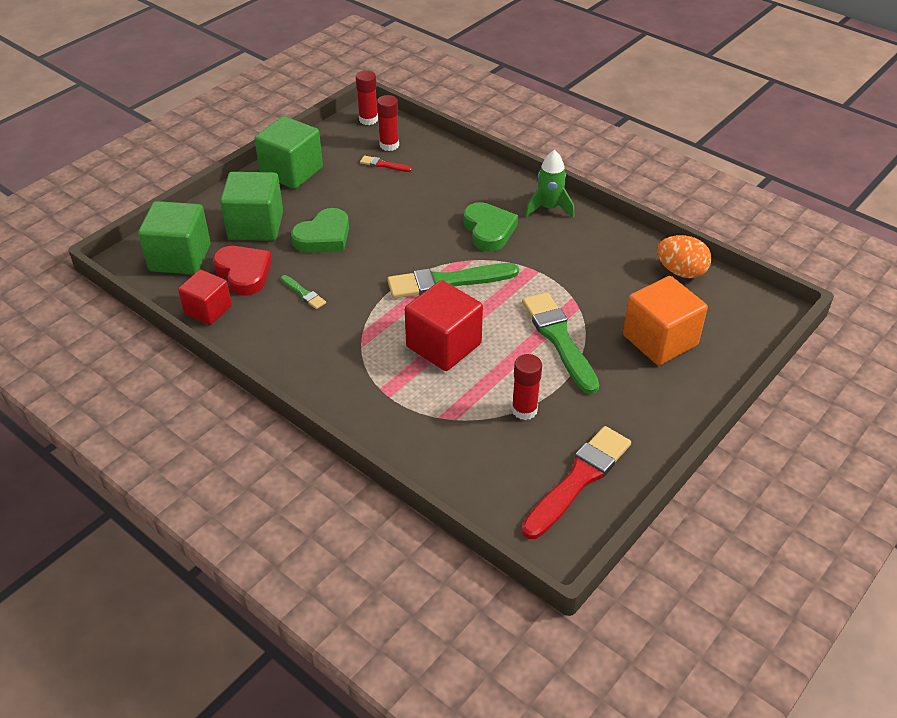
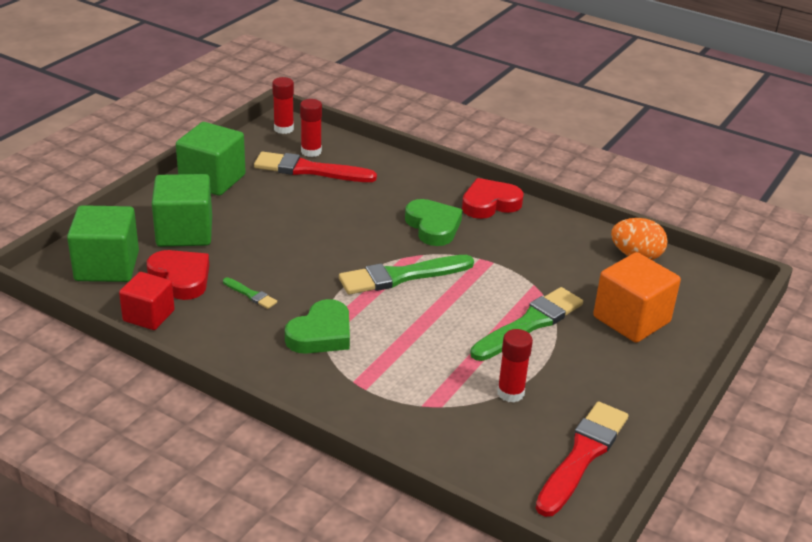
camera: 10 degrees left, 10 degrees down
(323, 237) = (260, 239): green heart -> green heart (321, 334)
(383, 165) = (309, 170): red brush -> red brush, size x2.17
(443, 345) = (412, 336): red cube -> none
(549, 208) = (490, 204): green rocket -> red heart
(559, 339) = (529, 324): green brush -> green brush turned 75 degrees clockwise

